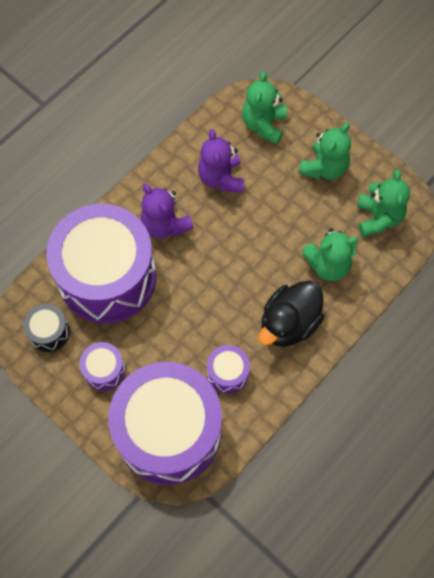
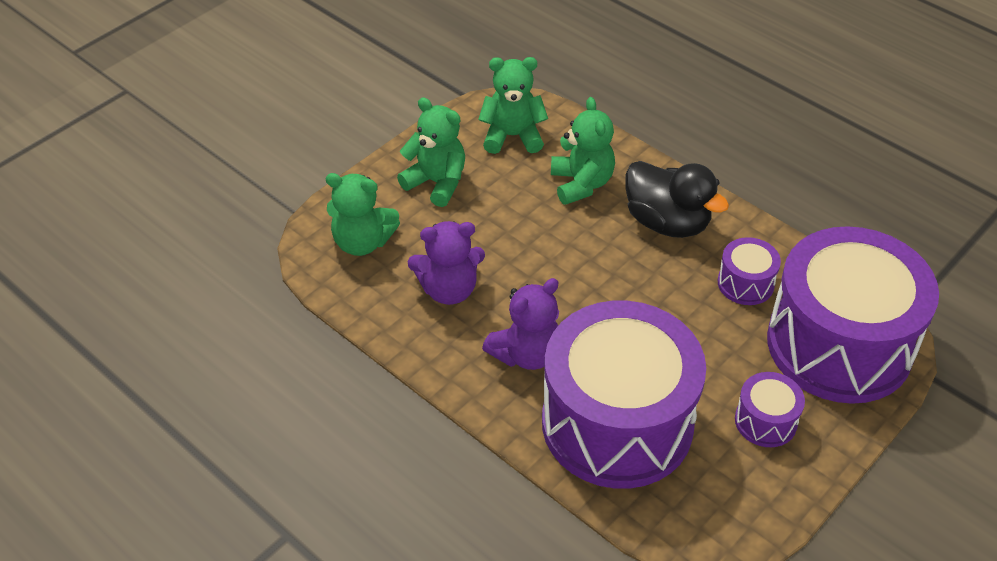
camera: 90 degrees left, 20 degrees down
(49, 332) = (716, 495): black drum -> none

